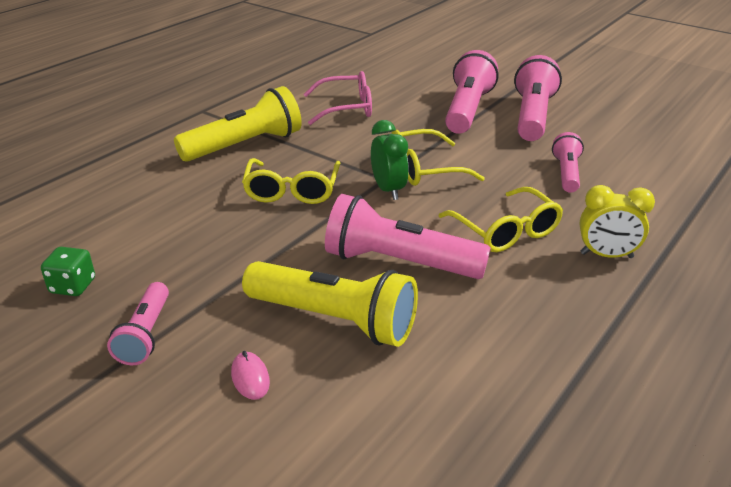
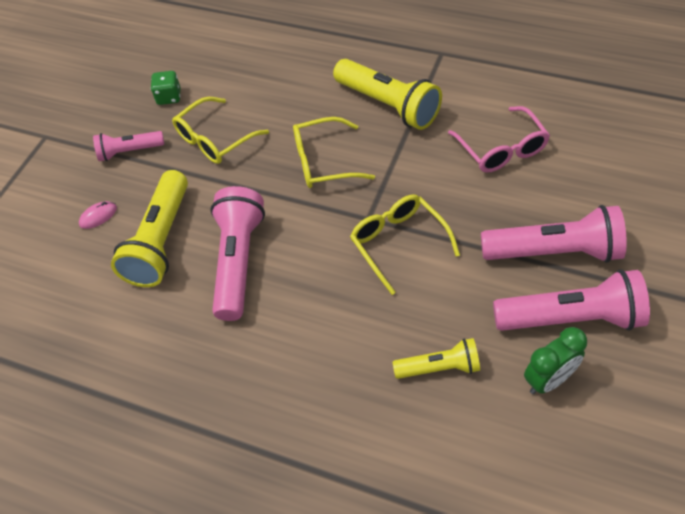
camera: 80 degrees right, 20 degrees up
(388, 190) = (348, 226): green clock -> green clock (549, 380)
(506, 231) = (307, 328): yellow glasses -> yellow glasses (214, 140)
(566, 173) = (439, 368): pink flashlight -> yellow flashlight
(606, 255) = (290, 415): yellow clock -> none

